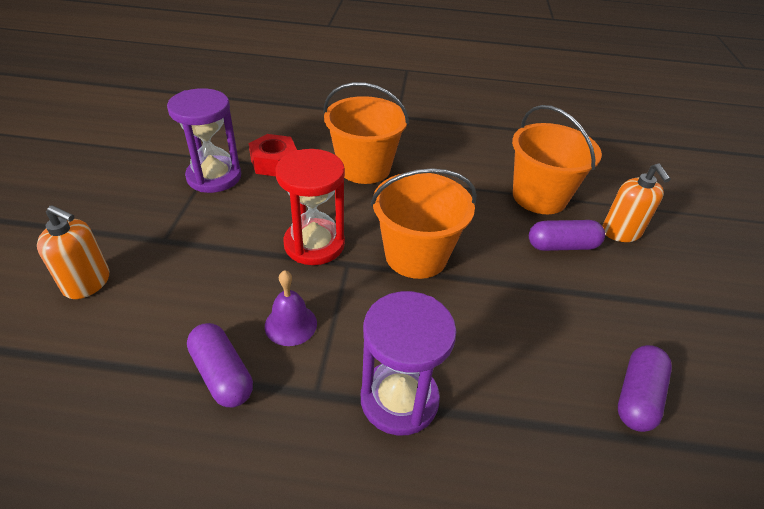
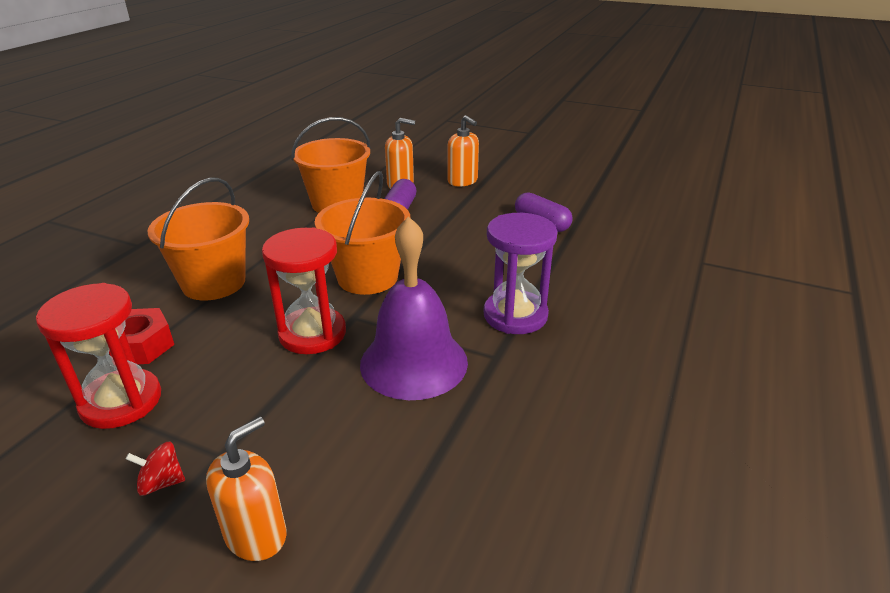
camera: 70 degrees left, 10 degrees down
(138, 222) = (161, 482): none -> red spinning top
(214, 177) = (121, 401): purple hourglass -> red hourglass
(222, 374) = (455, 413): purple capsule -> none
(290, 324) = (414, 362): purple bell -> purple bell, size x2.05
(681, 286) = (462, 181): none -> orange soap dispenser

